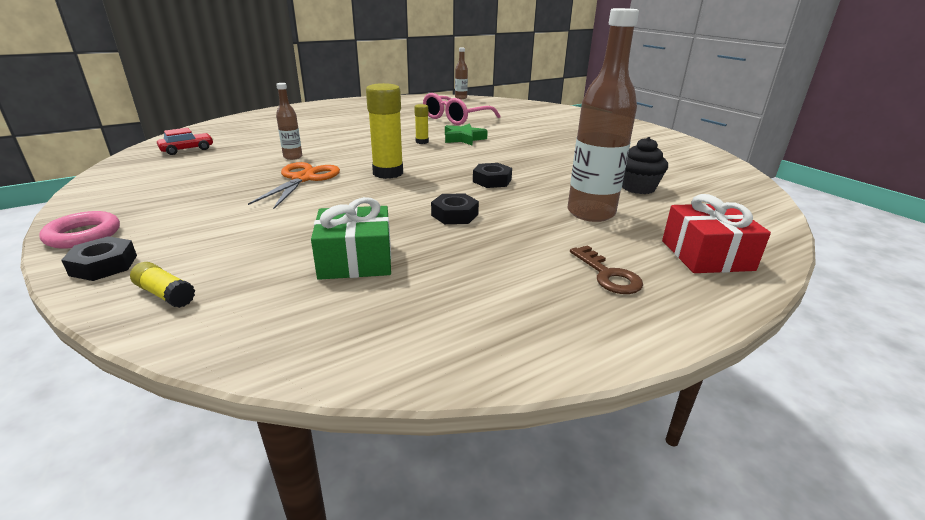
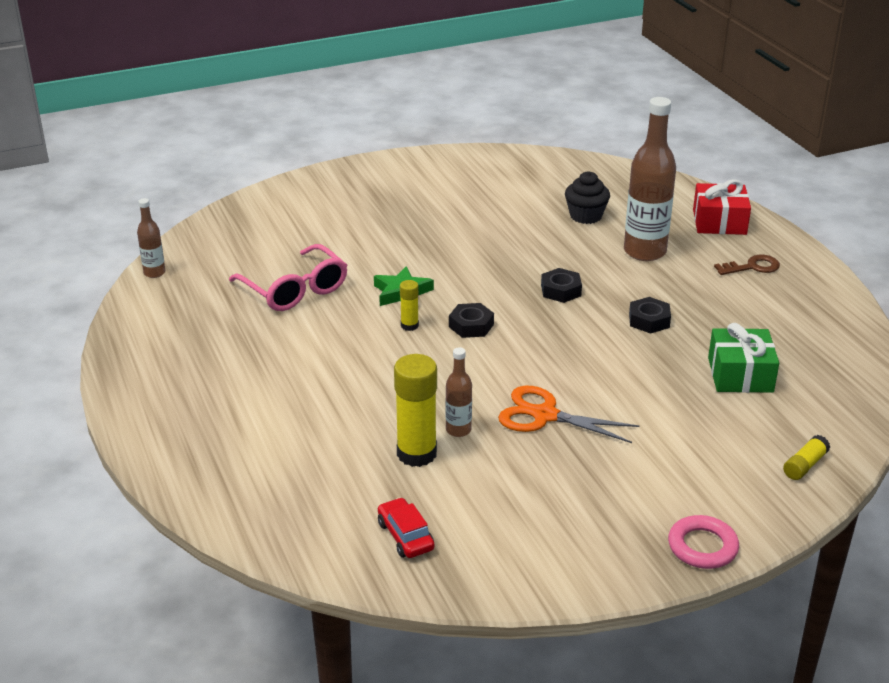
camera: 80 degrees left, 5 degrees up
(104, 265) = (763, 513): black nut -> black nut (471, 325)
(388, 173) = (530, 355): yellow glue stick -> yellow glue stick (416, 453)

